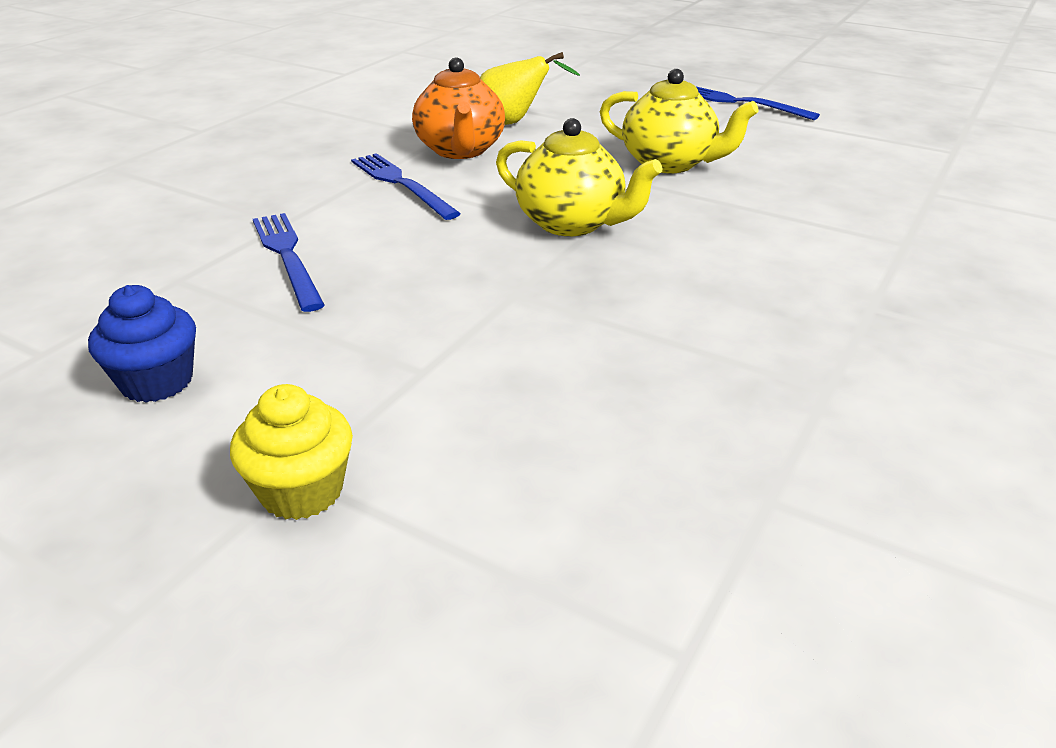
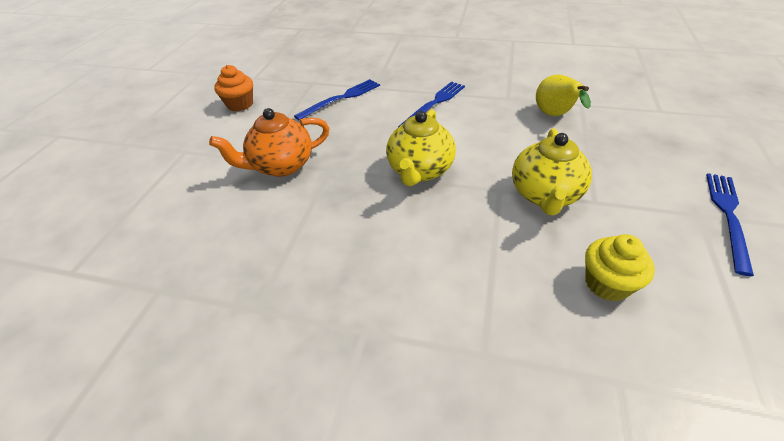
camera: 75 degrees right, 10 degrees up
(157, 381) = (240, 104): blue cupcake -> orange cupcake
(302, 491) = (175, 155): yellow cupcake -> yellow cupcake (607, 283)
(460, 150) = (493, 109): orange teapot -> orange teapot (281, 166)

